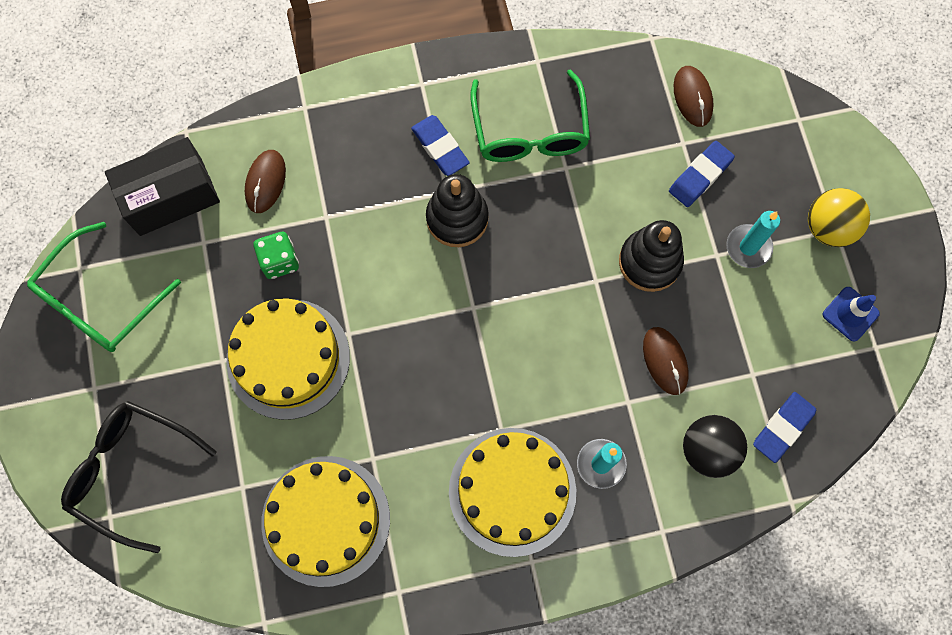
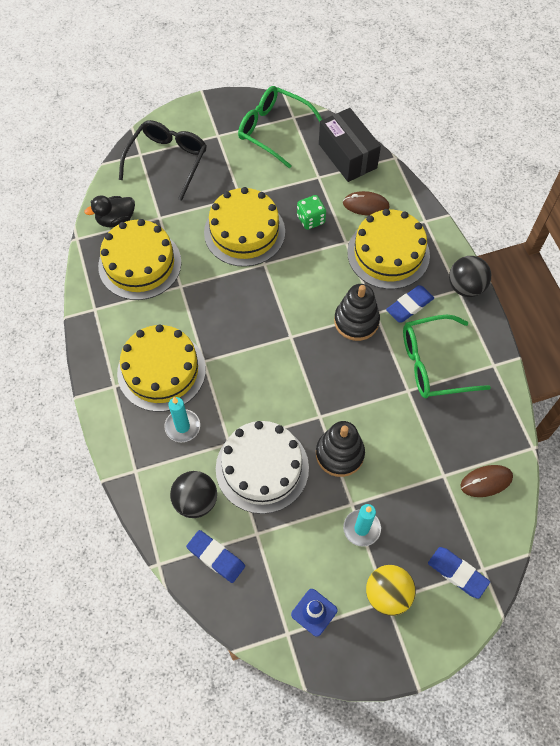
camera: 85 degrees right, 10 degrees down
(236, 558) = (116, 220): none -> black duck
(353, 163) = (388, 254): none -> yellow cake
(418, 74) = (465, 287): none -> black ball
(665, 361) = (262, 468): brown mouse -> white cake
(700, 176) = (417, 489): blue eraser -> blue eraser (457, 573)

